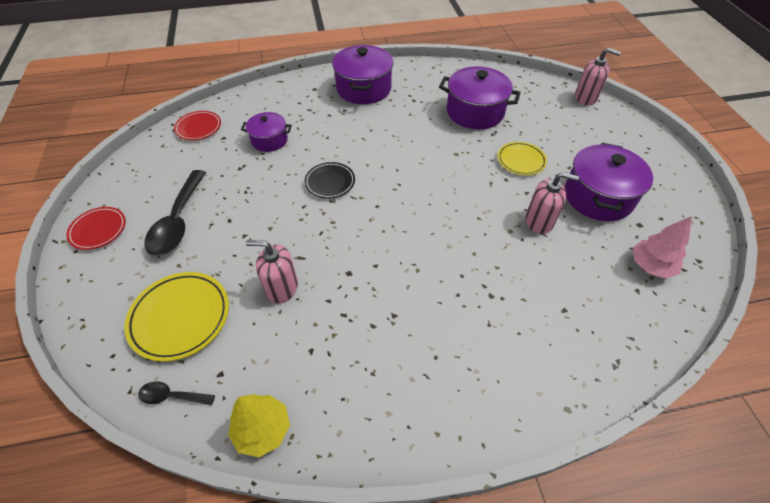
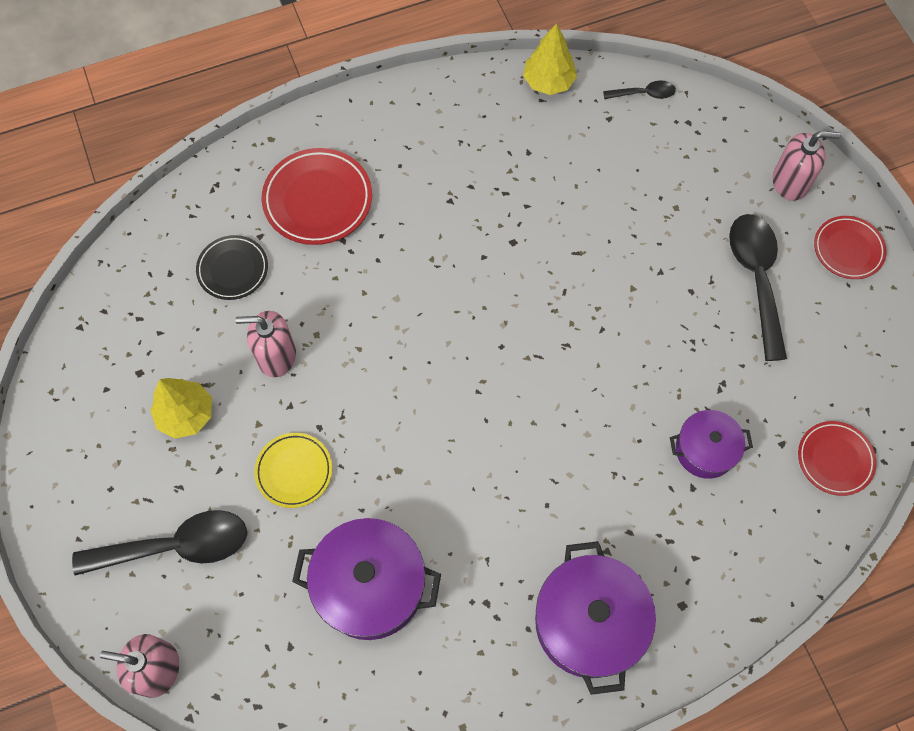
camera: 170 degrees right, 15 degrees up
(180, 317) = (679, 163): yellow plate -> none
(281, 287) = (585, 212): pink soap dispenser -> pink soap dispenser (790, 182)
(330, 182) = (579, 377): black plate -> black plate (233, 269)
(514, 334) = (318, 200): none -> red plate
(588, 138) = (176, 546): none -> black spoon
(598, 197) = (186, 414): purple pot -> yellow tree
(650, 266) = (144, 309): pink tree -> none

